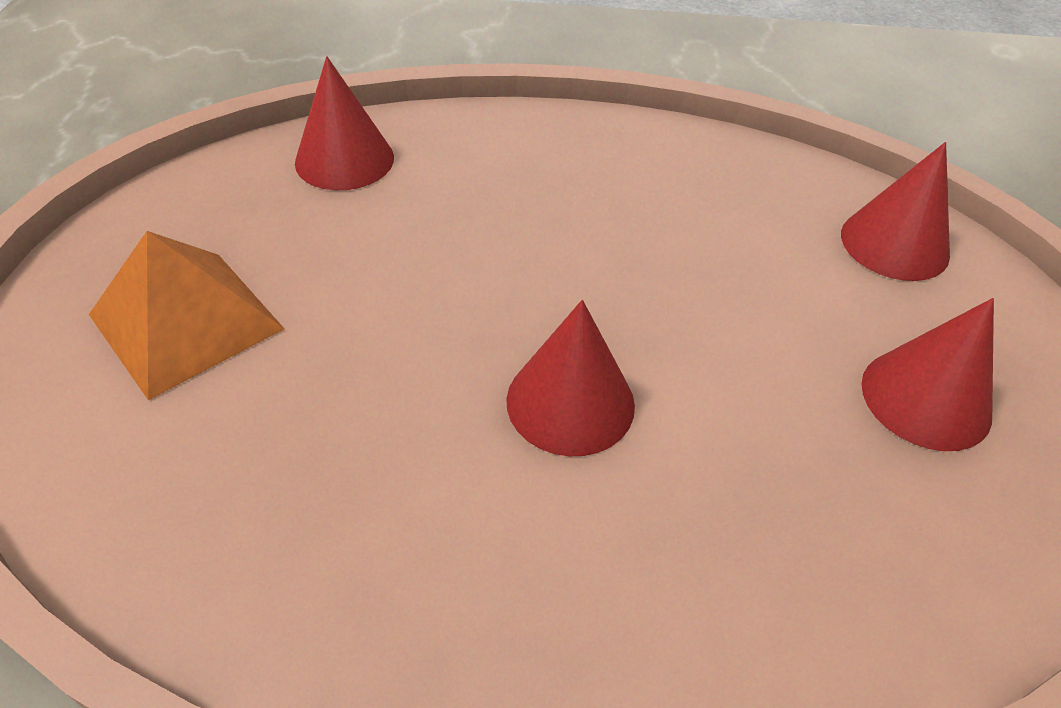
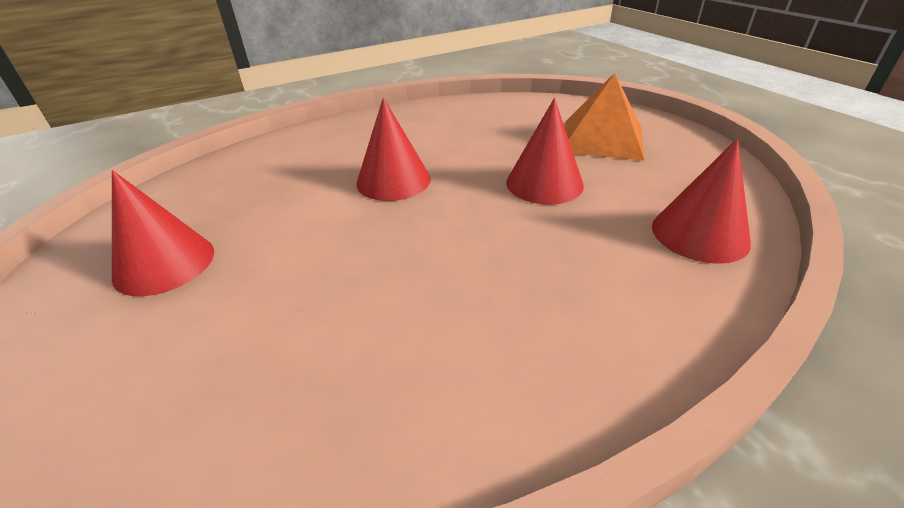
camera: 150 degrees right, 10 degrees down
(894, 244) = (153, 404): red cone -> red cone (544, 183)

